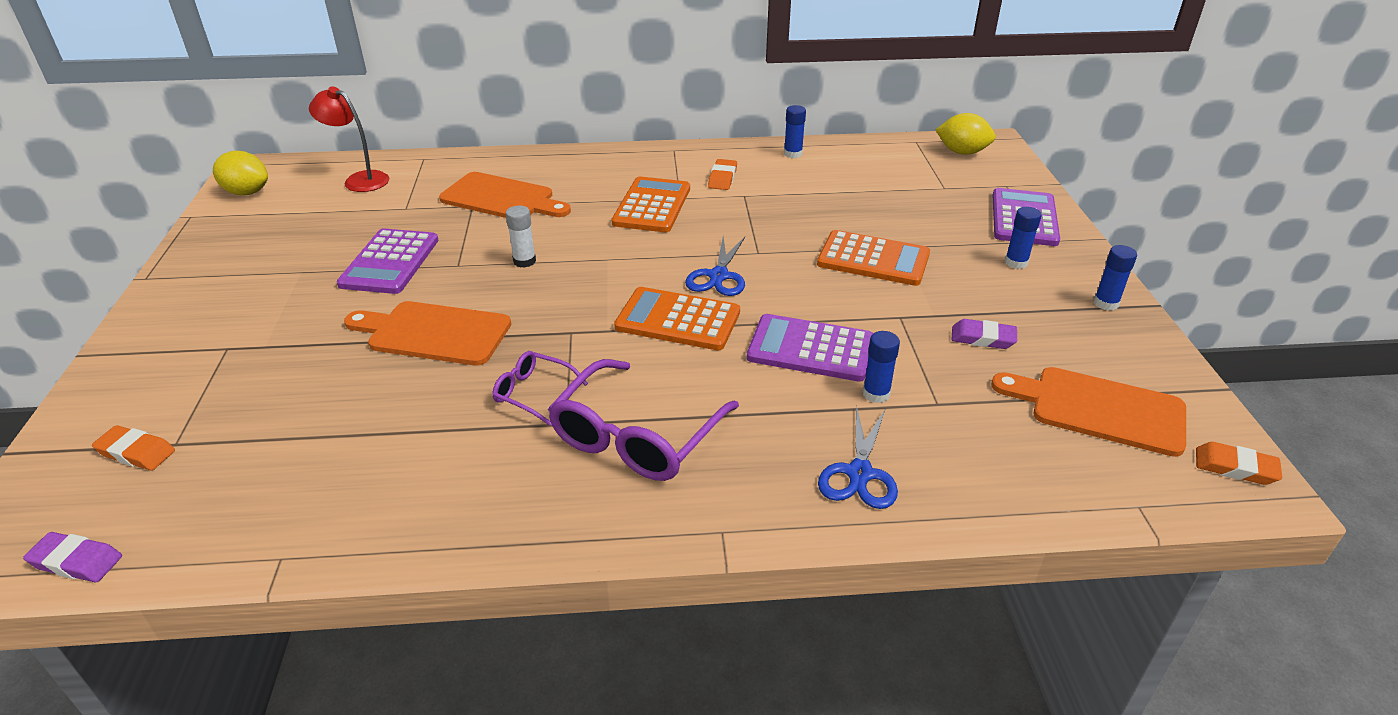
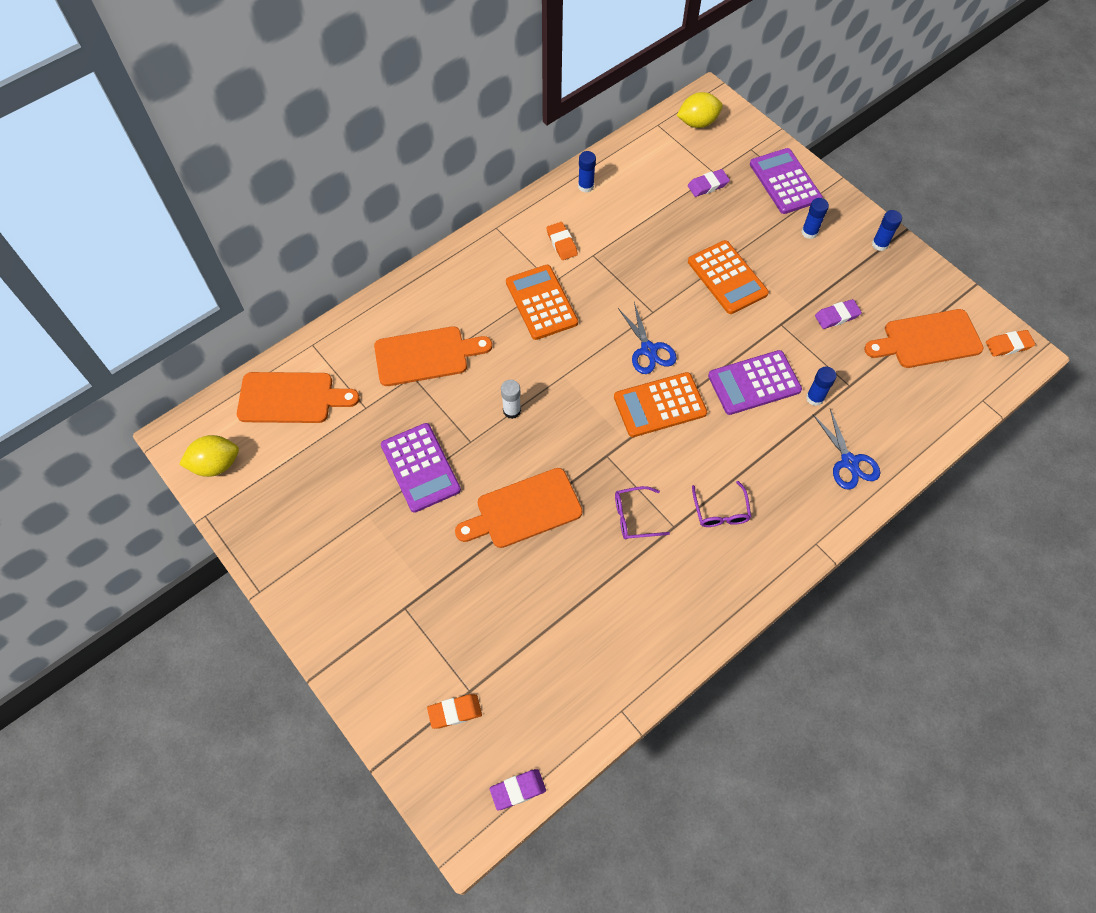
camera: 35 degrees left, 25 degrees up
(359, 180) = (291, 398): red lamp -> orange cutting board
(635, 438) = (720, 512): purple glasses -> purple glasses, size x0.52
(873, 259) = (727, 278): orange calculator -> orange calculator turned 75 degrees clockwise
(926, 192) = (708, 185): none -> purple eraser

